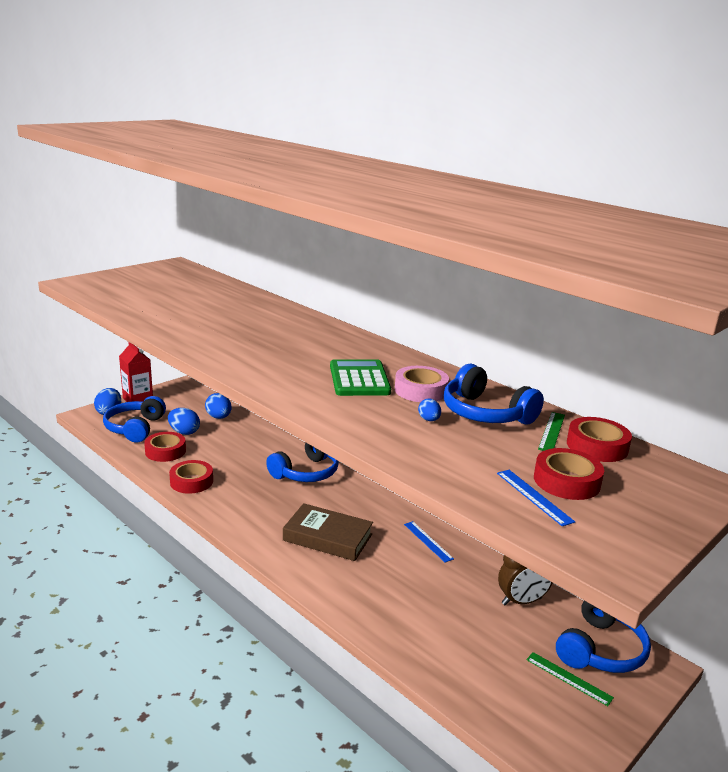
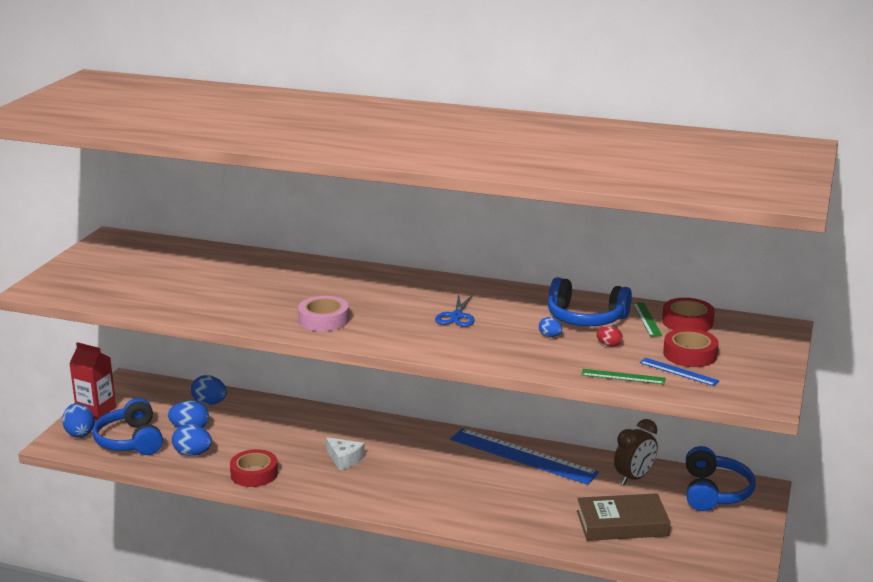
camera: 25 degrees left, 0 degrees up
(165, 451) = (193, 454): red tape -> blue egg
(272, 493) = (344, 459): none -> white cheese
(306, 472) = (357, 431): blue headphones -> none
(327, 537) = (434, 481): brown book -> brown book (622, 523)
(359, 379) = (456, 316): green calculator -> blue scissors
(420, 390) = (517, 312): pink tape -> pink tape (323, 320)
(428, 541) = (522, 456): blue ruler -> blue ruler, size x2.26
(482, 445) = (609, 345): none -> red egg
(568, 678) = (706, 519): green ruler -> green ruler (623, 376)

